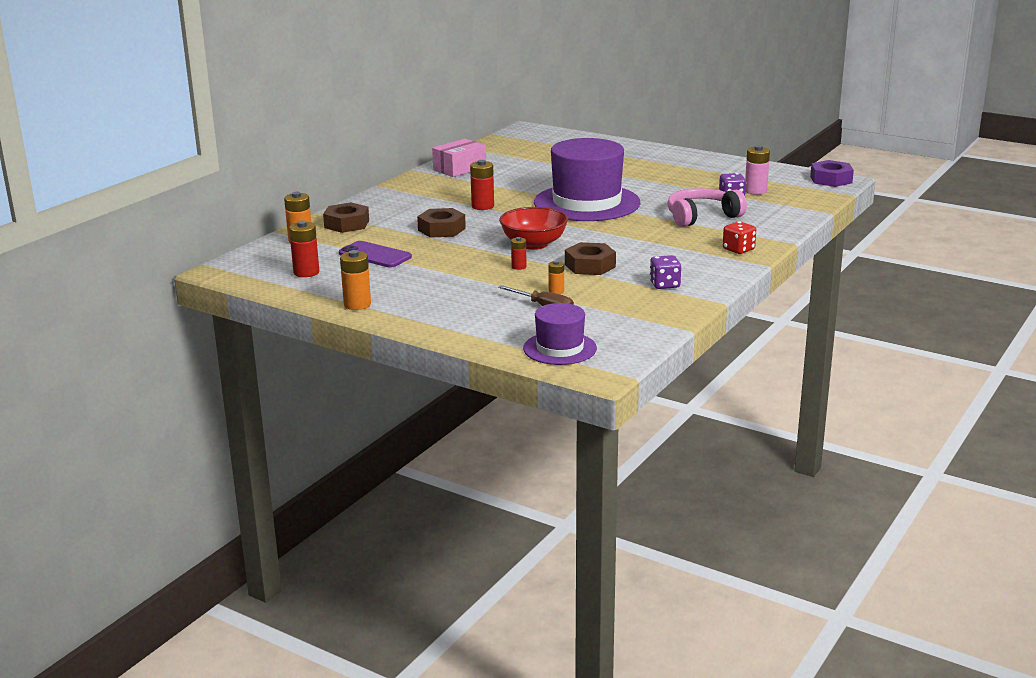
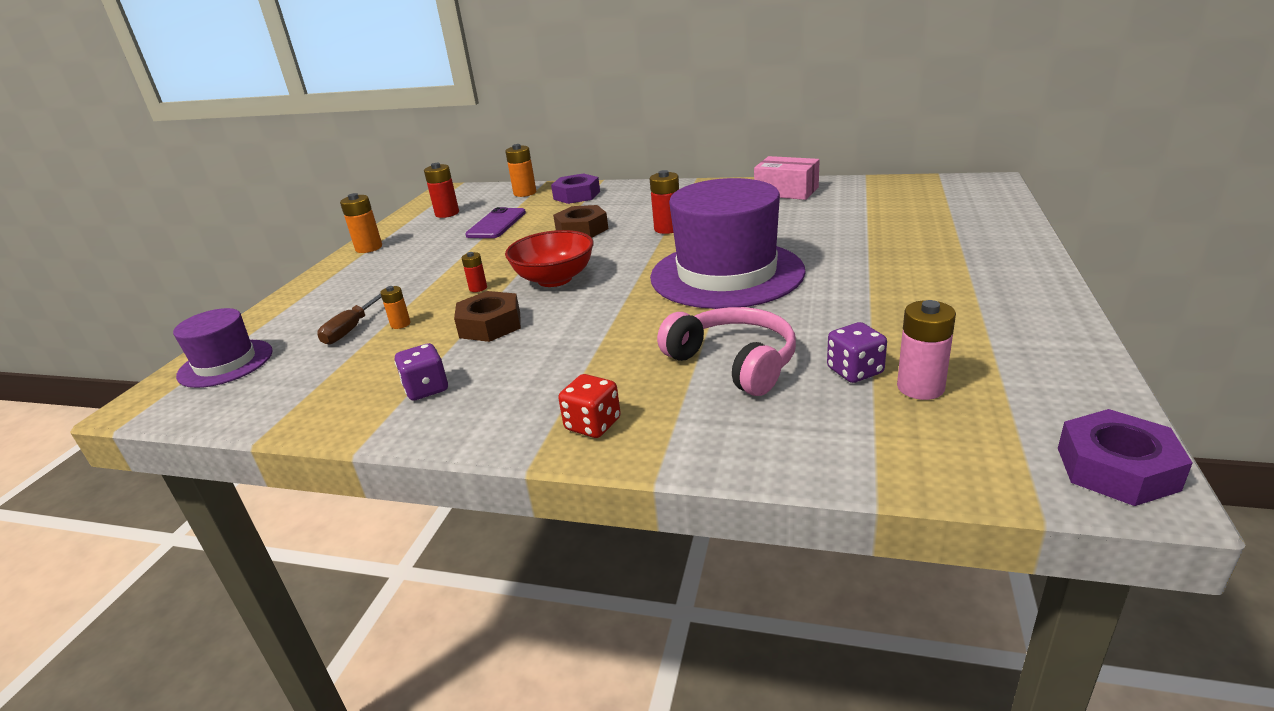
camera: 75 degrees right, 5 degrees up
(346, 224) = (577, 195): brown nut -> purple nut

